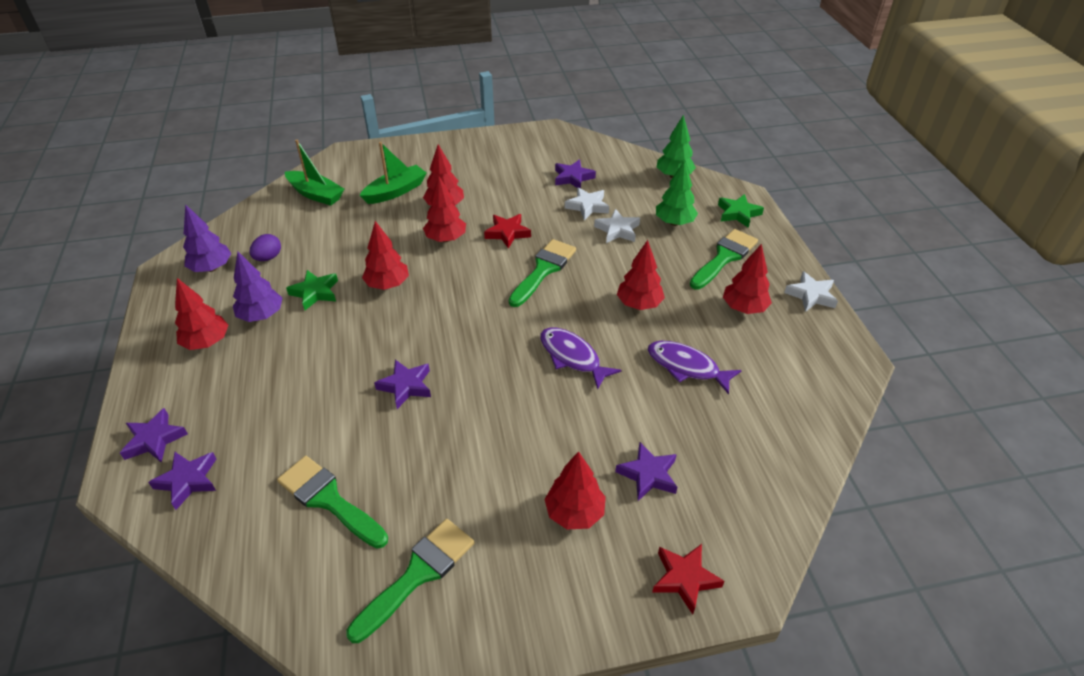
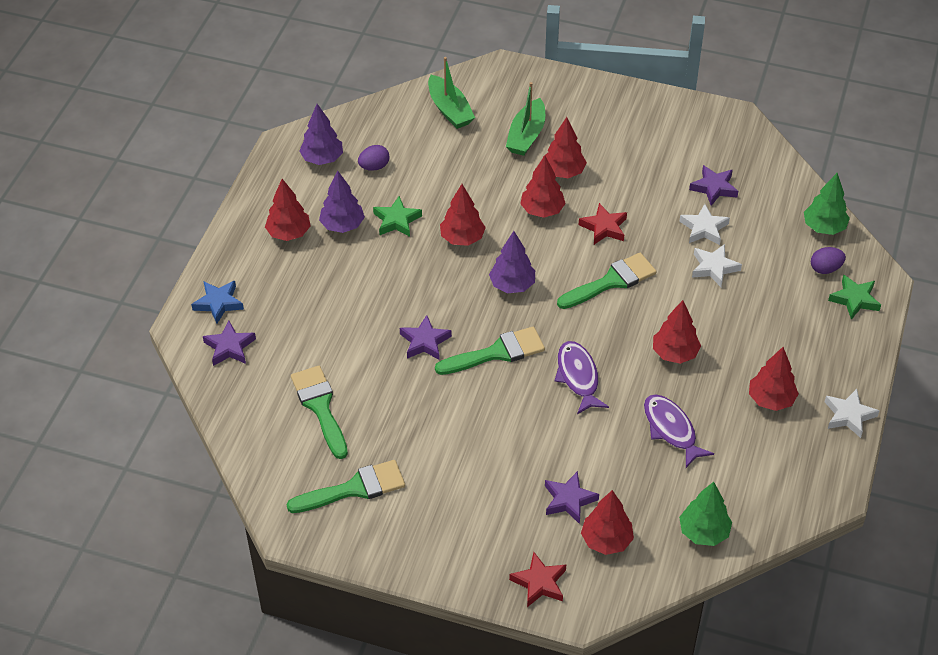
camera: 30 degrees right, 5 degrees up
(154, 440) = (218, 303): purple star -> blue star
(396, 191) = (526, 135): green boat -> green boat turned 120 degrees clockwise
(459, 305) = (512, 285): none -> purple tree
(574, 512) = (492, 500): red tree -> red tree (606, 540)
(674, 222) = (778, 283): green tree -> green tree (703, 532)
(699, 201) = (825, 269): none -> purple egg
(724, 257) = (797, 341): green brush -> green brush (497, 353)

